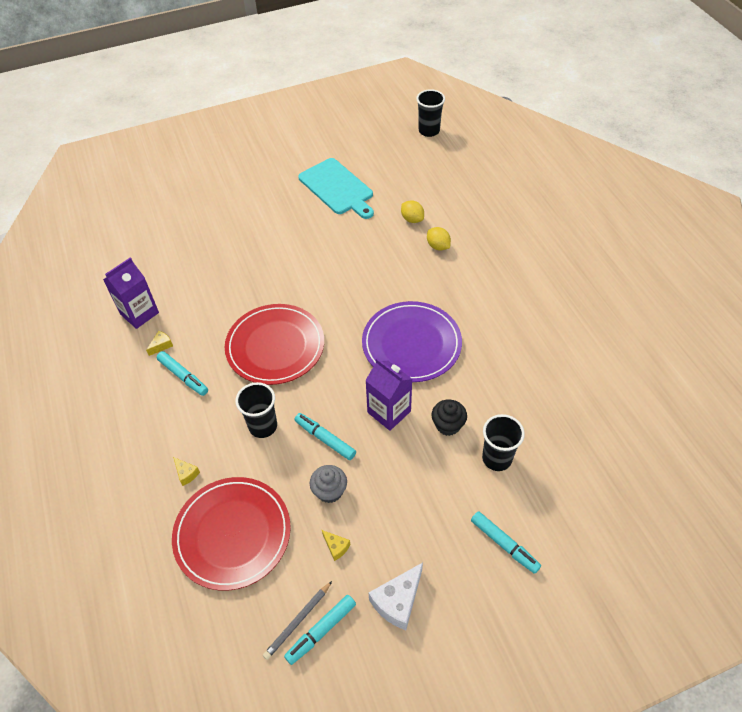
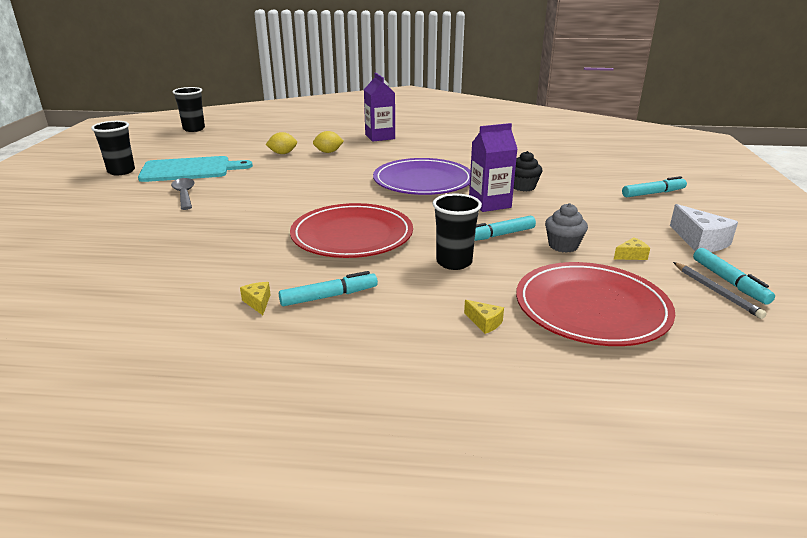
camera: 65 degrees left, 25 degrees down
(139, 313) = (177, 309): purple carton -> purple carton (380, 137)
(186, 473) = (484, 322): yellow cheese -> yellow cheese turned 60 degrees clockwise
(290, 216) = (184, 194): none -> grey spoon
(497, 458) = (569, 179): black cup -> black cup (121, 171)

